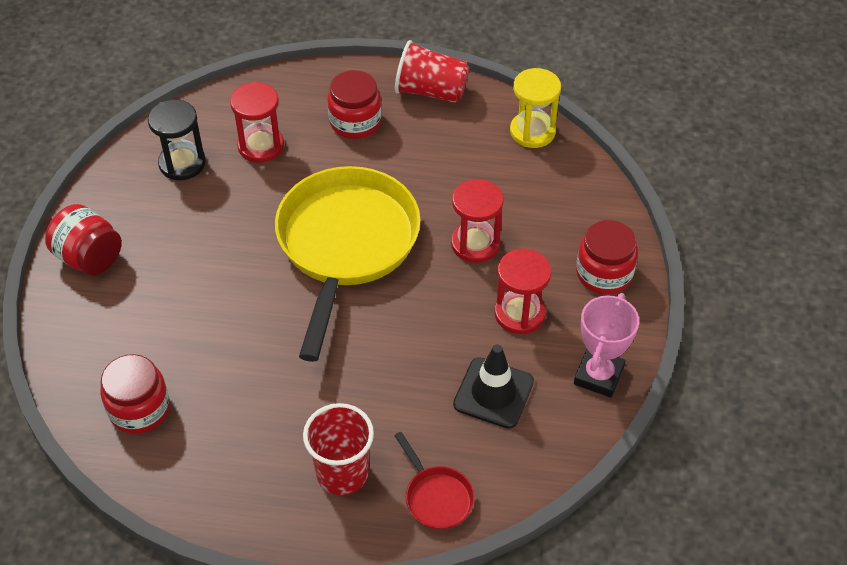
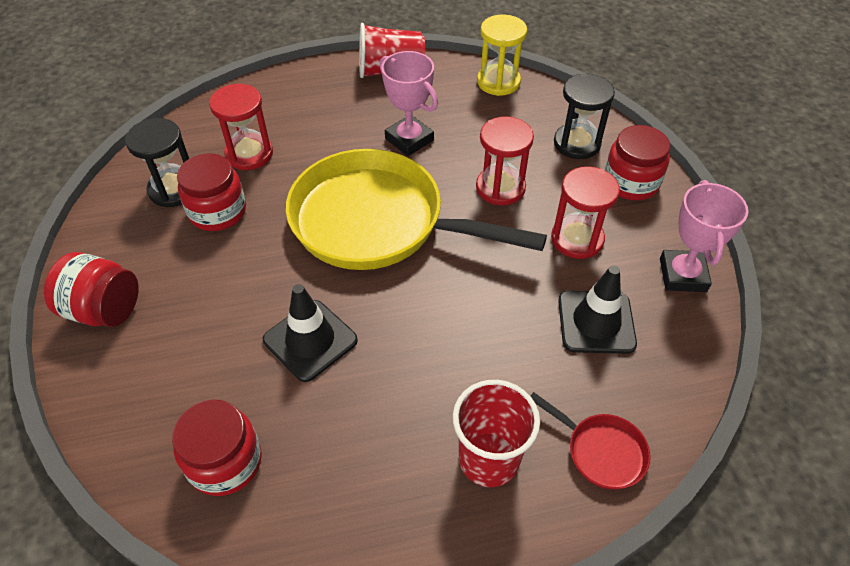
camera: 20 degrees left, 0 degrees up
(243, 334) = (310, 340): none -> black traffic cone
(346, 245) = (377, 222): yellow pan -> yellow pan turned 60 degrees counterclockwise
(355, 122) = (332, 112): red jar -> red jar (217, 211)
(414, 171) = (409, 140): none -> pink trophy
(574, 219) = (577, 143): none -> black hourglass

